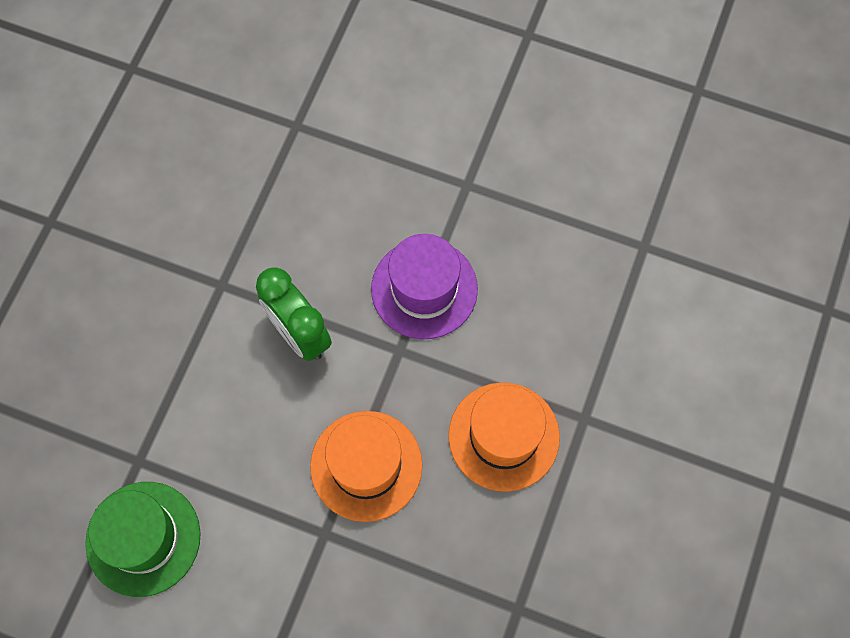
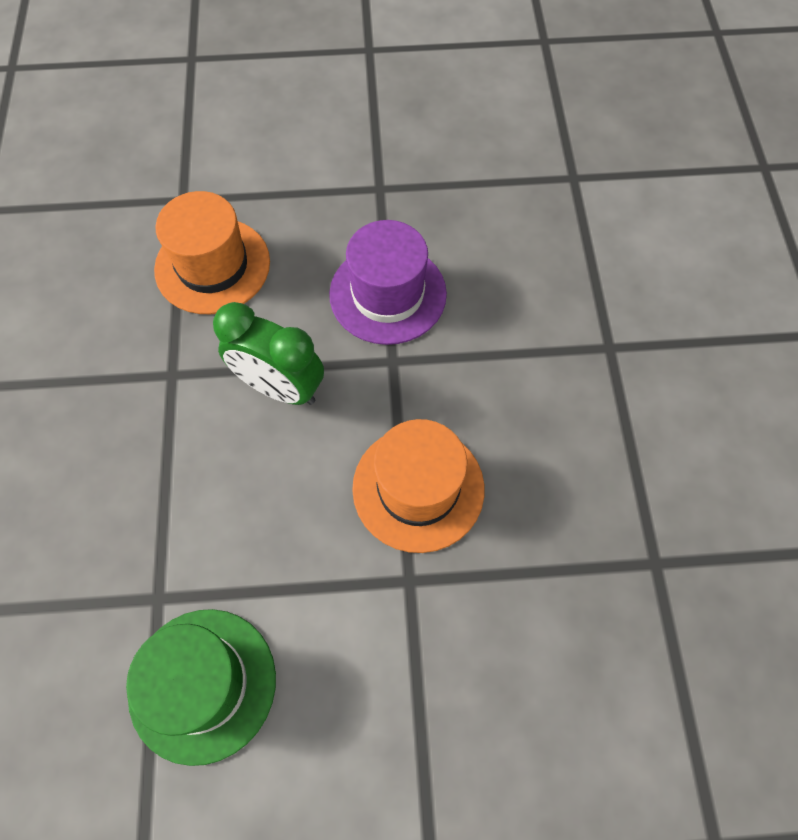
camera: 25 degrees left, 5 degrees down
(504, 436) = (542, 397): orange hat -> orange hat (212, 265)

